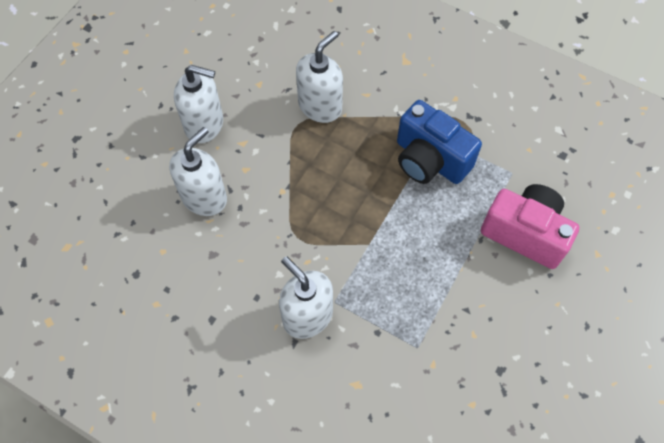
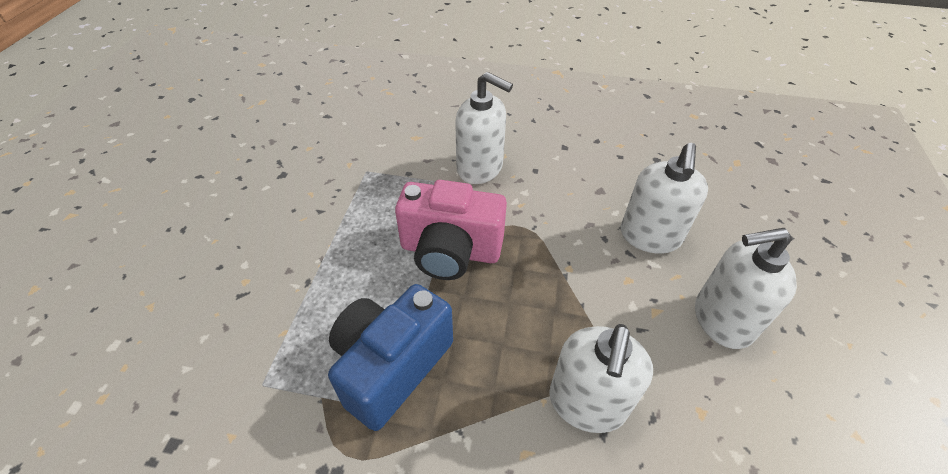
camera: 160 degrees right, 15 degrees down
(430, 160) = (391, 366): blue camera -> blue camera turned 75 degrees counterclockwise
(525, 233) = (247, 304): pink camera -> pink camera (450, 251)

